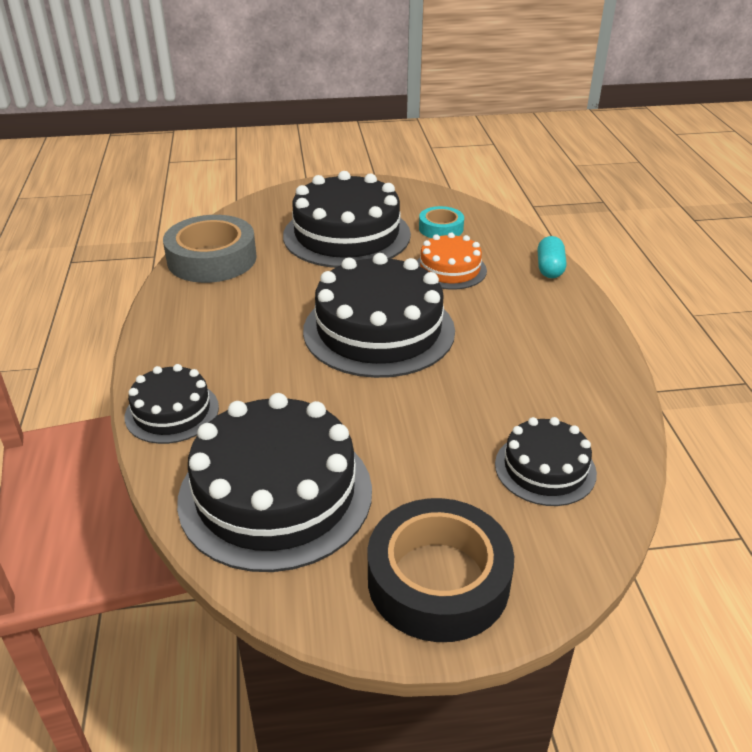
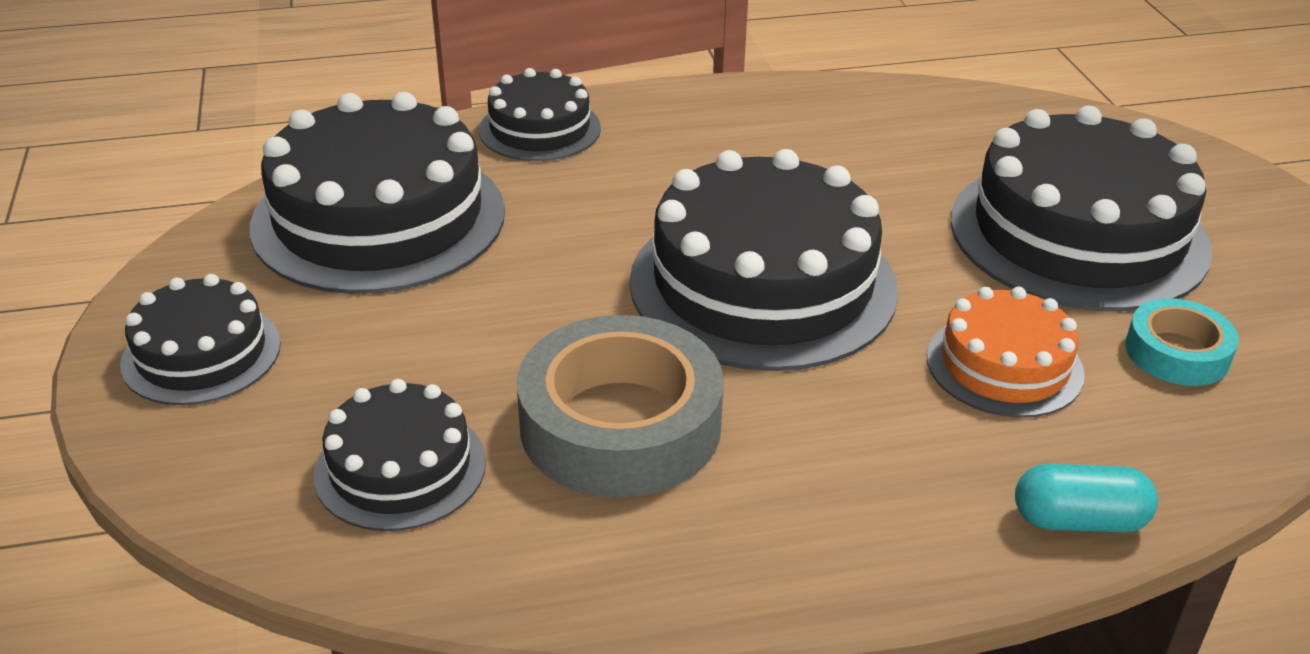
camera: 85 degrees right, 0 degrees up
(212, 259) = (925, 112): grey tape -> grey tape (620, 424)
(438, 580) = (201, 353): black tape -> black cake

